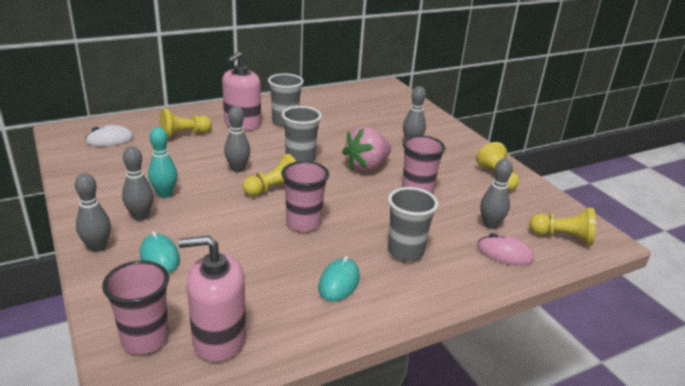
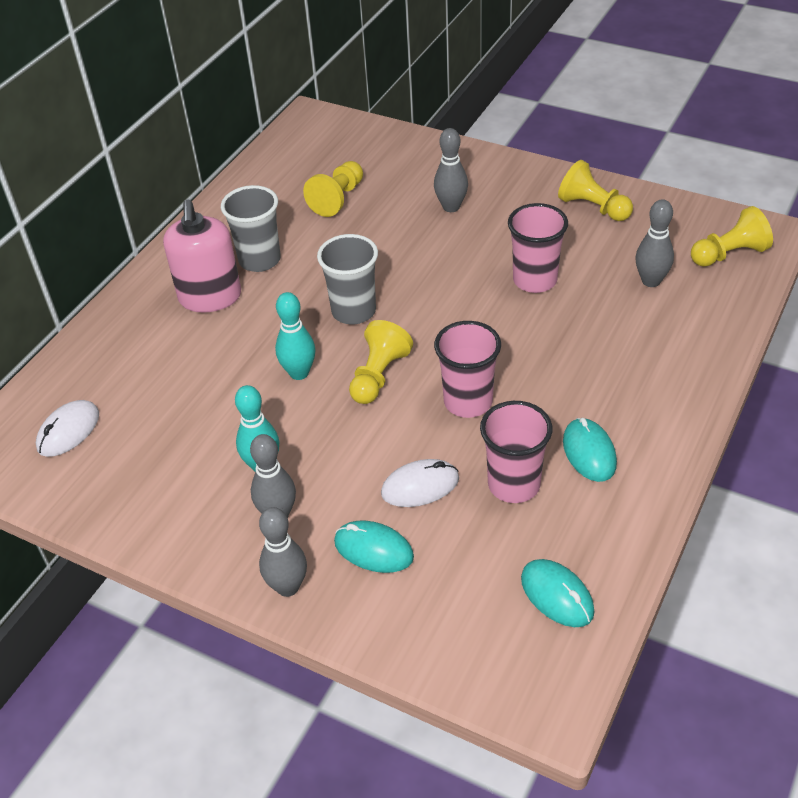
camera: 30 degrees left, 15 degrees up
(145, 339) = (489, 648): pink cup -> pink cup (514, 485)
(184, 135) = (158, 361): yellow pawn -> yellow pawn (338, 199)
(219, 339) = (557, 595): pink soap dispenser -> turquoise mouse
(224, 244) = (420, 486): none -> white mouse
(238, 169) = (299, 373): grey bowling pin -> turquoise bowling pin
(366, 166) = (441, 276): pink strawberry -> none
(405, 252) = (609, 371): grey cup -> none
(504, 253) = (699, 311): pink mouse -> none

